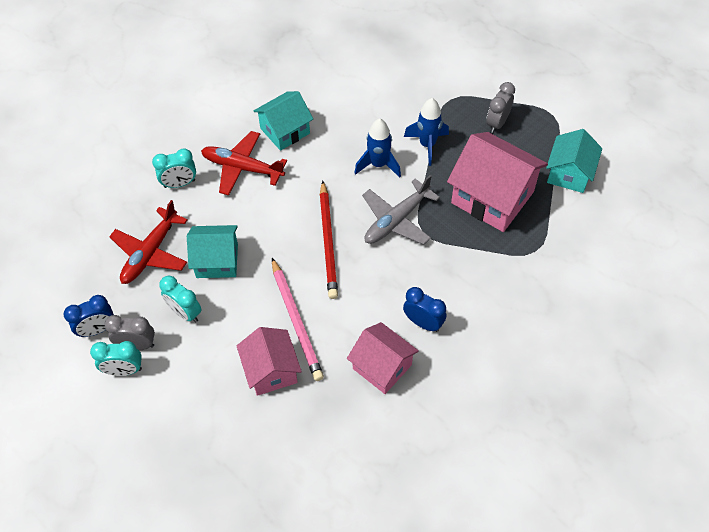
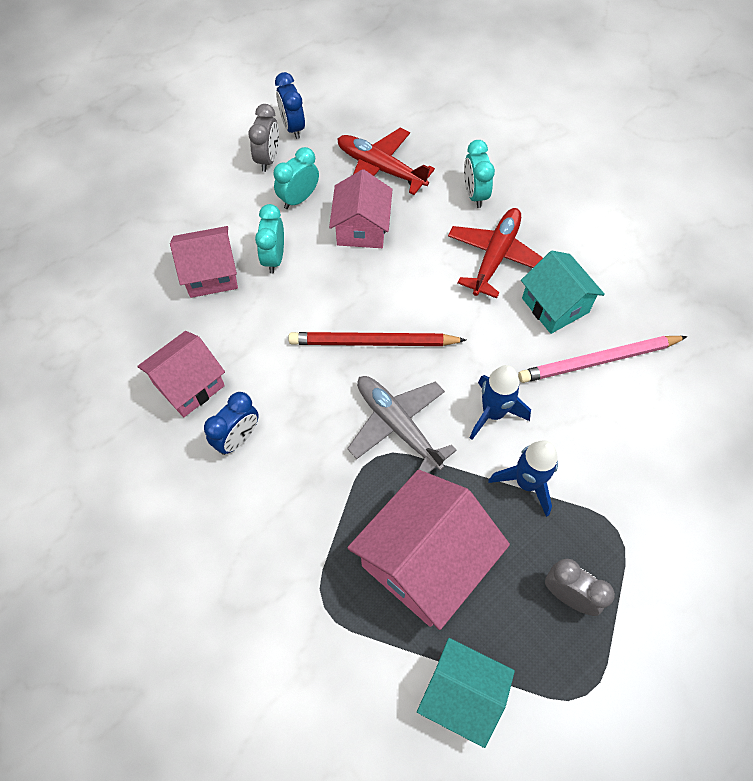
camera: 95 degrees right, 5 degrees up
(124, 370) = (241, 149): turquoise clock -> turquoise clock (274, 258)
(217, 261) = (361, 228): turquoise house -> pink house
(296, 321) = (268, 301): pink pencil -> pink pencil (599, 361)

